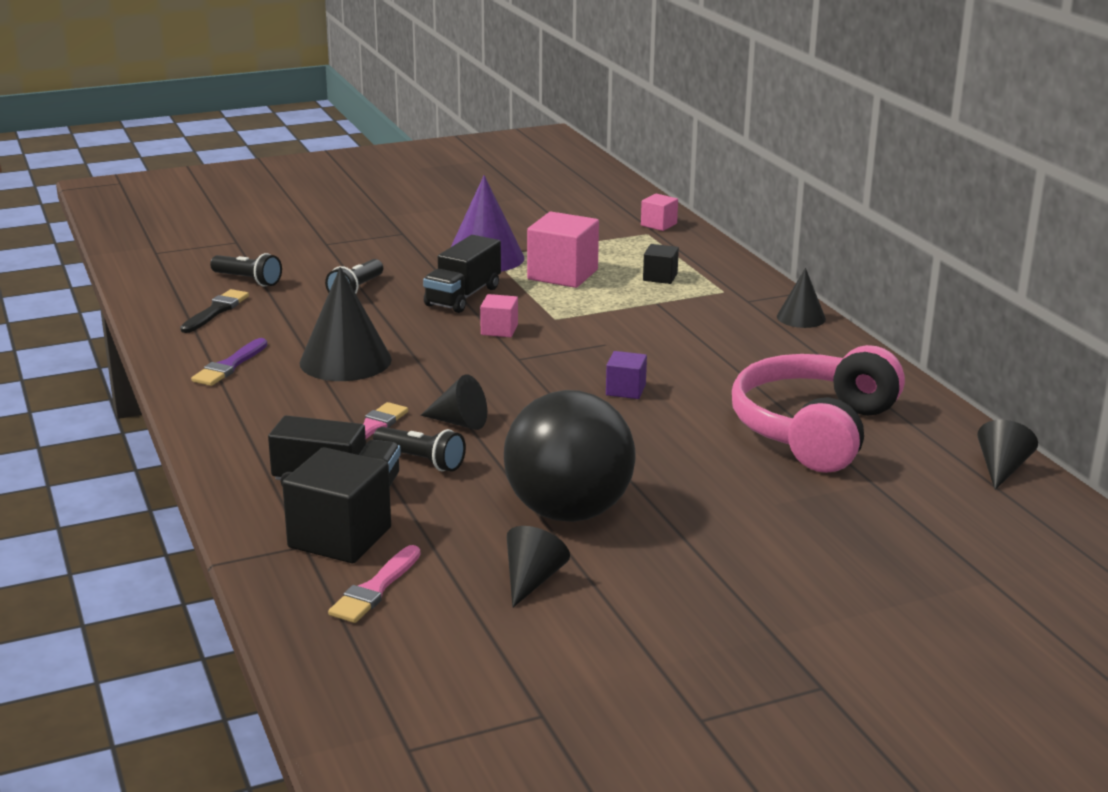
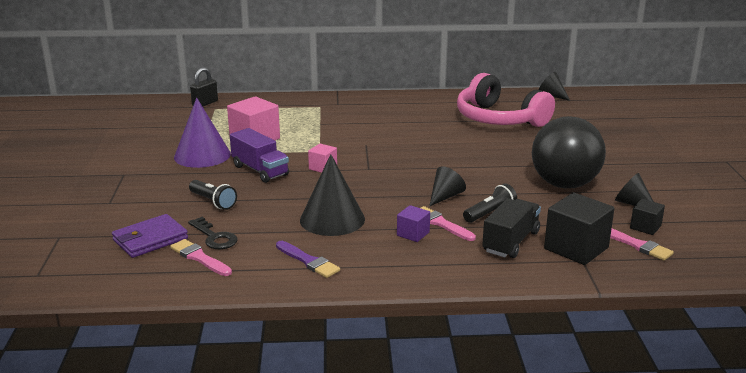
camera: 70 degrees left, 0 degrees up
(216, 311) = (199, 258): black brush -> pink brush
(248, 280) = (150, 239): black flashlight -> purple wallet
(267, 308) = (214, 237): none -> black key
(463, 296) = (260, 170): black truck -> purple truck
(625, 390) = (430, 149): purple cube -> purple cube (413, 234)
(658, 224) = (205, 103): pink cube -> black padlock
(660, 277) = (285, 116): black cube -> black cube (645, 227)
(801, 317) = (369, 97): black cone -> none

